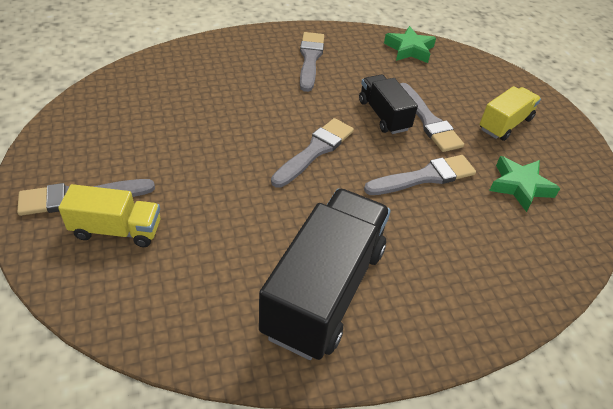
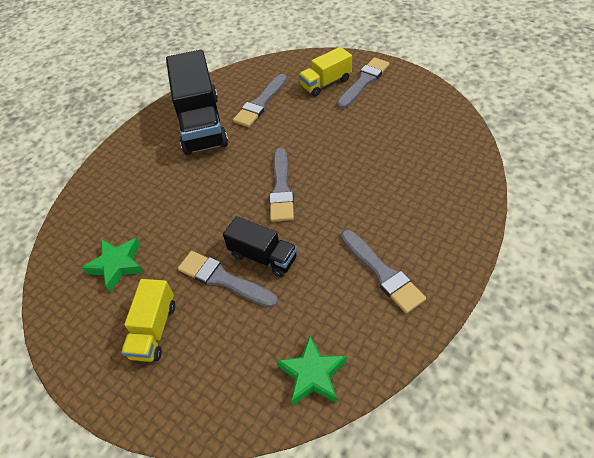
camera: 150 degrees right, 5 degrees up
(424, 177) = (192, 222): grey brush -> grey brush (261, 103)

